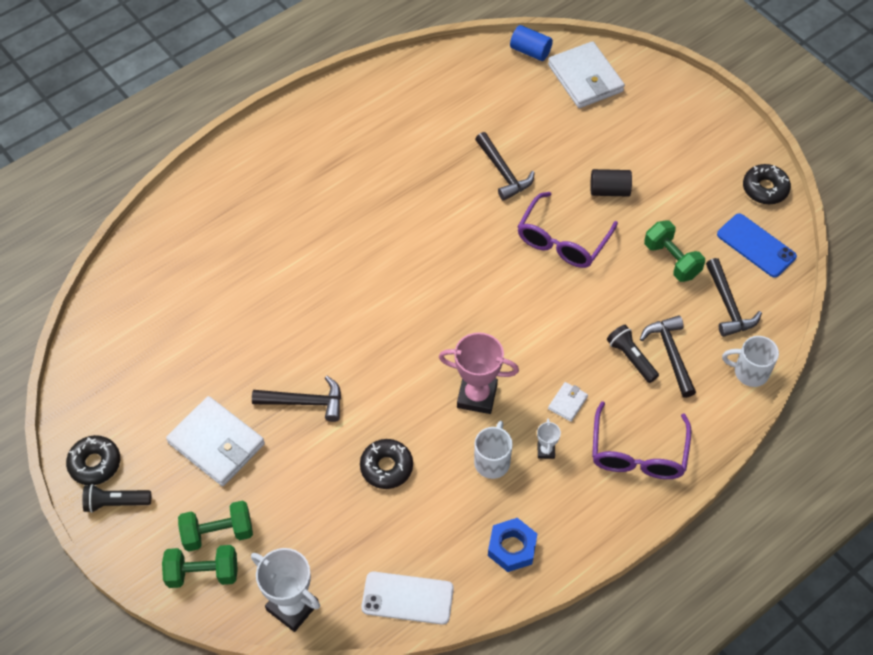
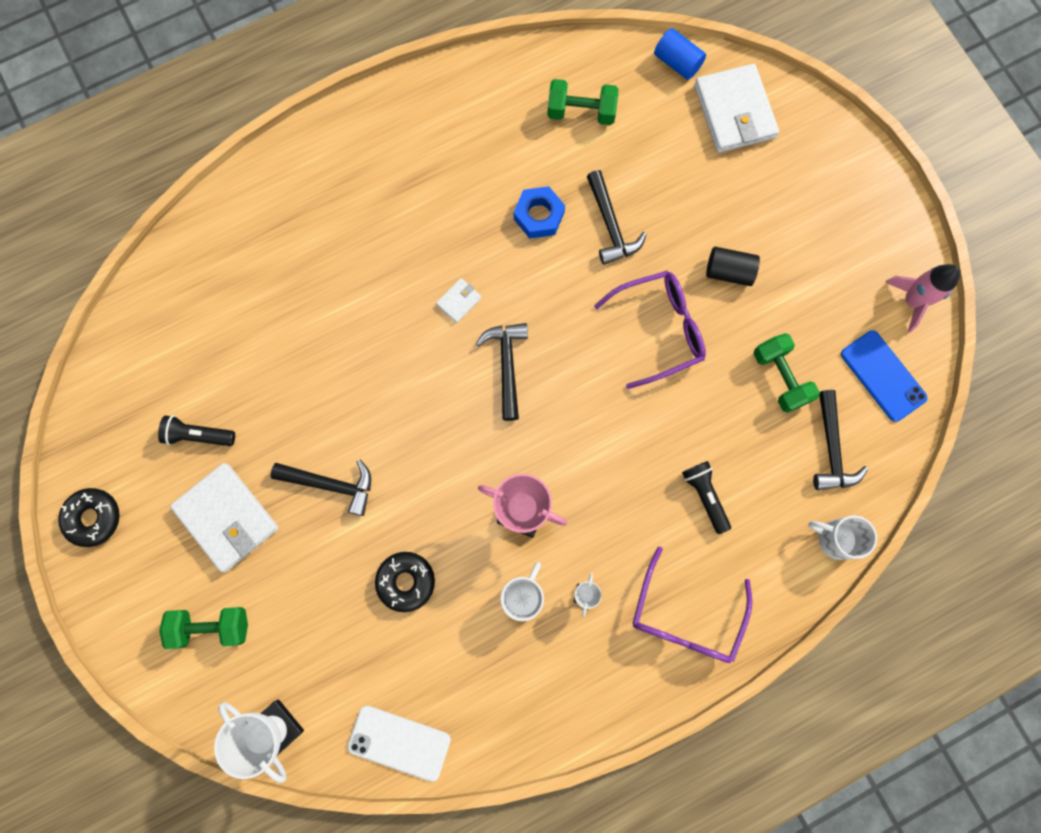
camera: 10 degrees right, 20 degrees up
(115, 503) = (108, 569): black flashlight -> black flashlight (198, 435)
(203, 573) = (188, 671): green dumbbell -> green dumbbell (581, 112)
(512, 548) = (523, 705): blue nut -> blue nut (539, 216)
(562, 241) = (659, 329): purple glasses -> purple glasses turned 150 degrees counterclockwise
(567, 403) = (621, 539): white wallet -> white wallet (459, 301)
(670, 353) = (751, 498): black hammer -> black hammer (507, 365)
(765, 189) = (912, 301): black donut -> pink rocket

